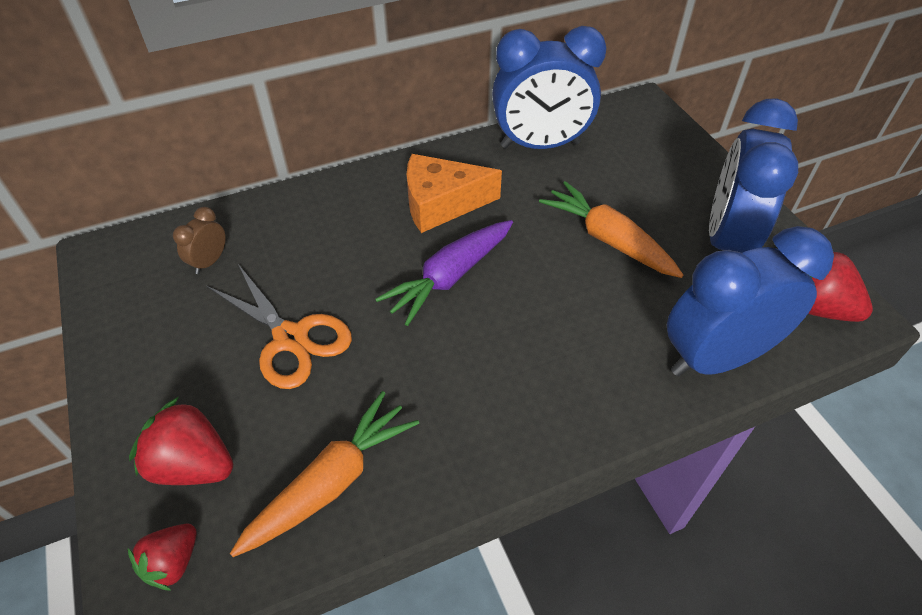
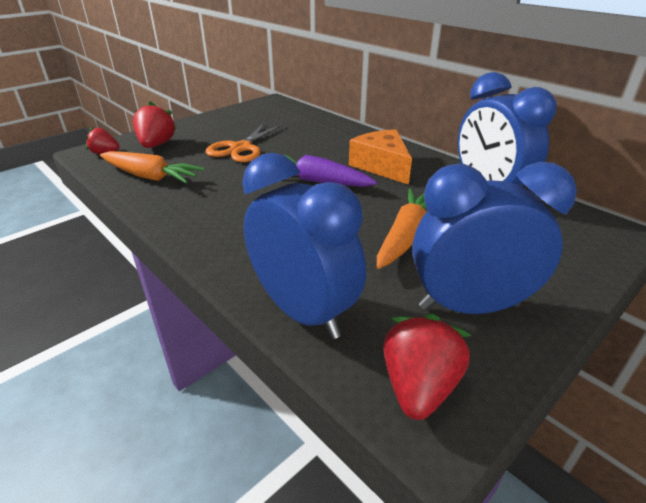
camera: 70 degrees right, 15 degrees down
(209, 262) = (282, 120): brown clock -> none

